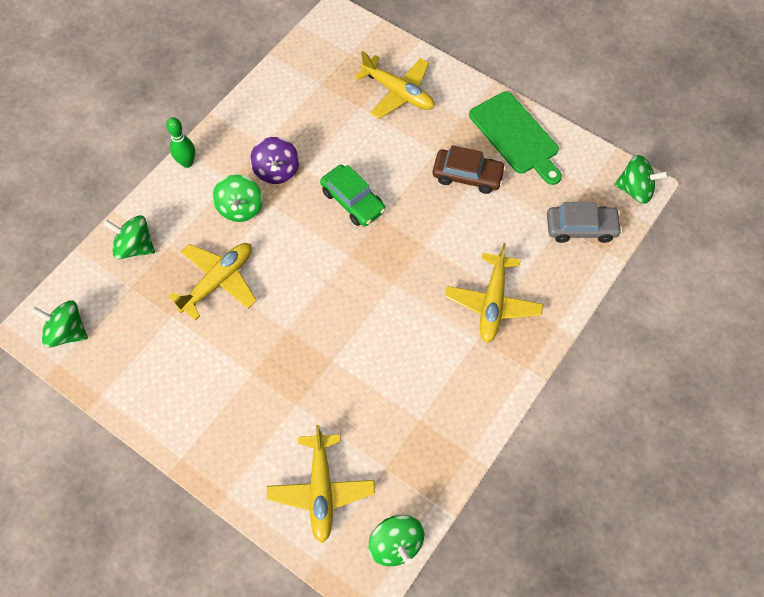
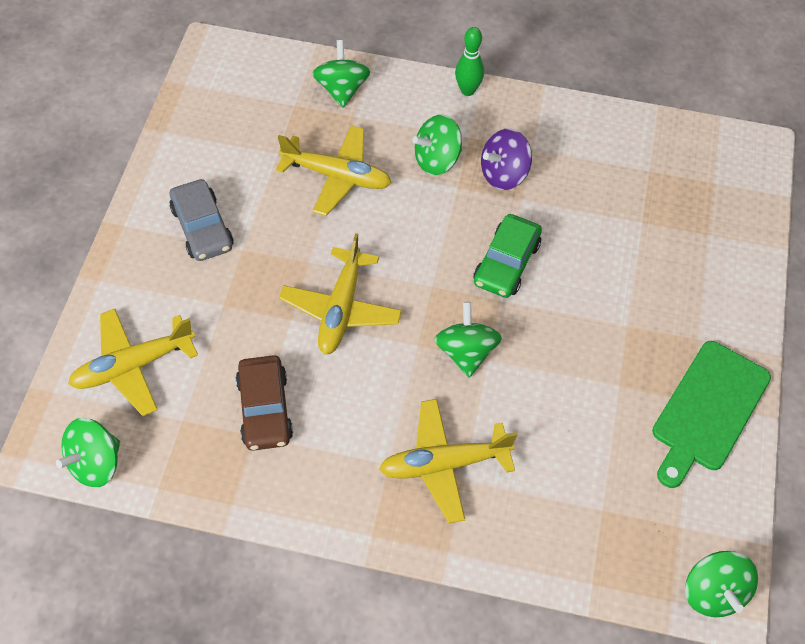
camera: 65 degrees right, 5 degrees down
(67, 332) = (221, 77): green spinning top -> green spinning top (466, 352)
(398, 93) = (689, 254): yellow plane -> yellow plane (341, 309)
(467, 176) = (613, 373): brown car -> brown car (265, 409)
(581, 228) = (611, 537): grey car -> grey car (202, 228)

